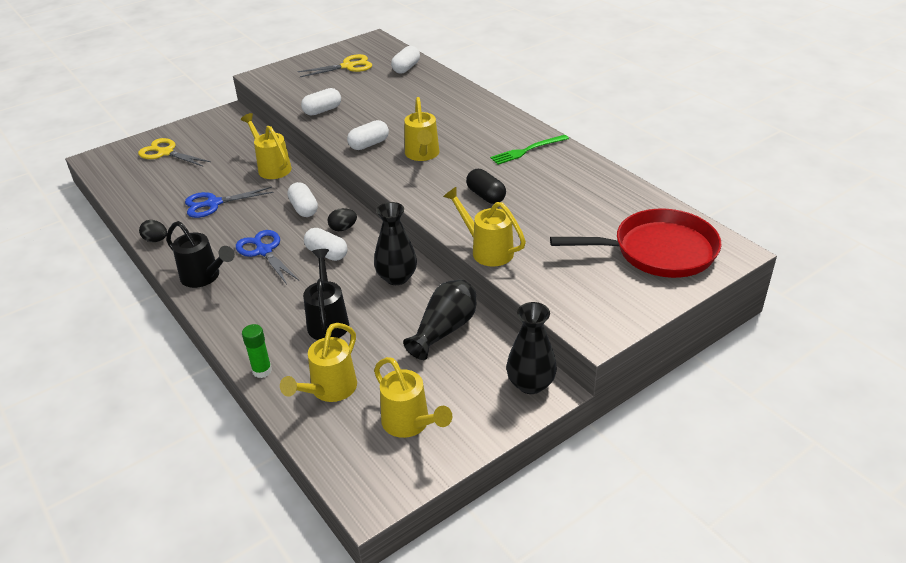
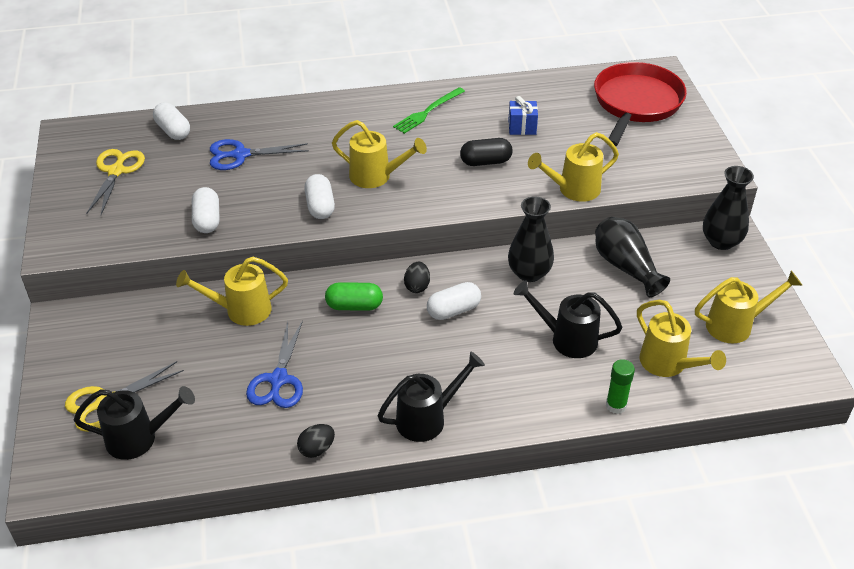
camera: 65 degrees left, 5 degrees up
(140, 174) = (139, 438): none -> black watering can
(264, 251) = (413, 358): blue scissors -> blue scissors (241, 155)
(304, 208) = (354, 306): white capsule -> green capsule
(527, 150) = (428, 112): green fork -> green fork turned 45 degrees clockwise
(552, 199) = (522, 127): none -> blue gift

